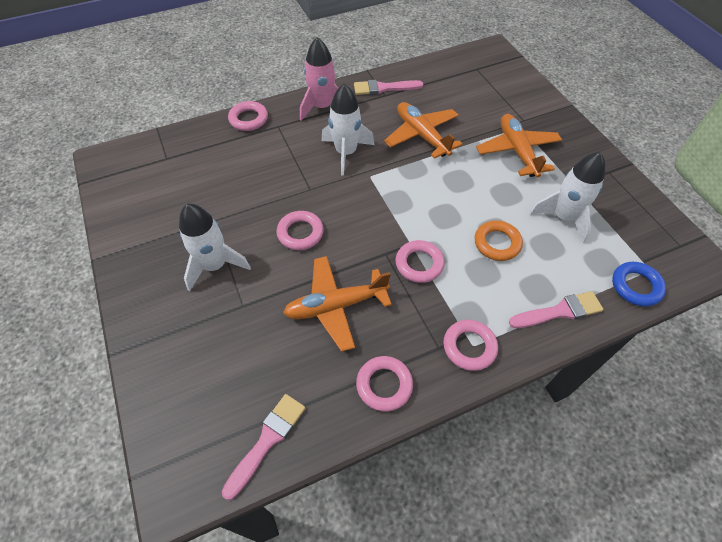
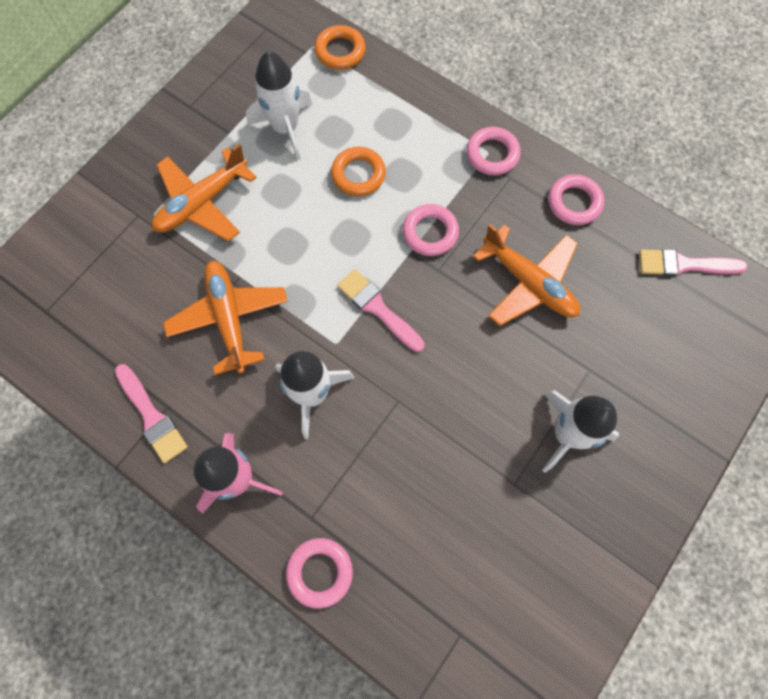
camera: 120 degrees left, 15 degrees up
(300, 233) = (467, 371): pink ring -> none
(422, 135) = (229, 318): orange plane -> orange plane turned 135 degrees clockwise
(559, 311) = (408, 100): pink brush -> pink brush (378, 309)
(636, 286) = (340, 51): blue ring -> orange ring

